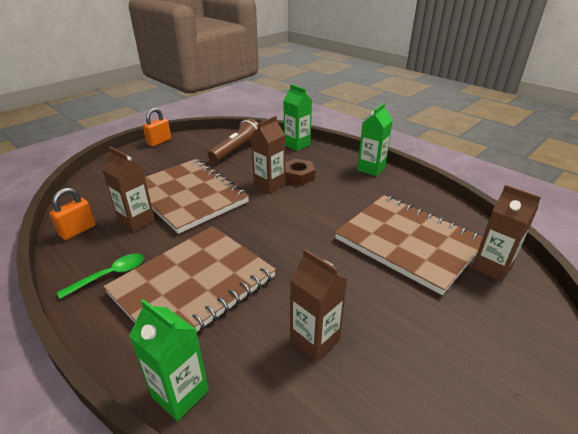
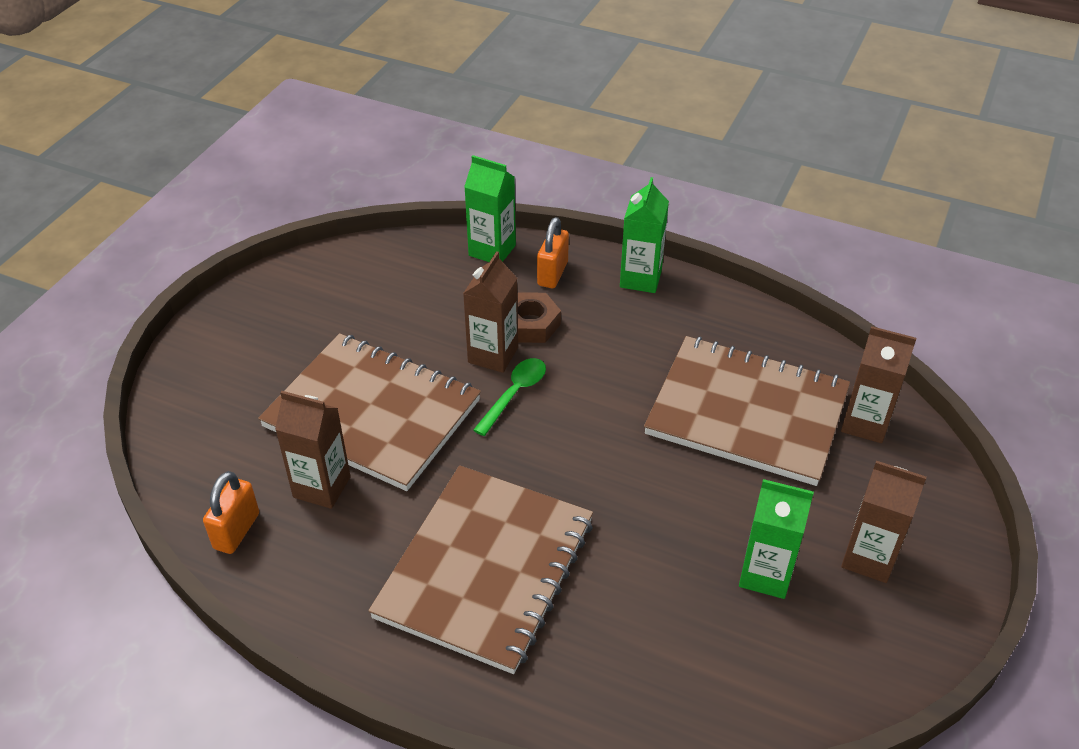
camera: 20 degrees left, 10 degrees up
(109, 275) = (352, 590): green spoon -> green spoon (514, 394)
(159, 142) = (230, 302): orange padlock -> orange padlock (552, 274)
(180, 394) = (563, 712): green carton -> green carton (765, 574)
(237, 150) = (392, 289): brown flashlight -> none
(315, 340) = (687, 596): brown carton -> brown carton (868, 558)

